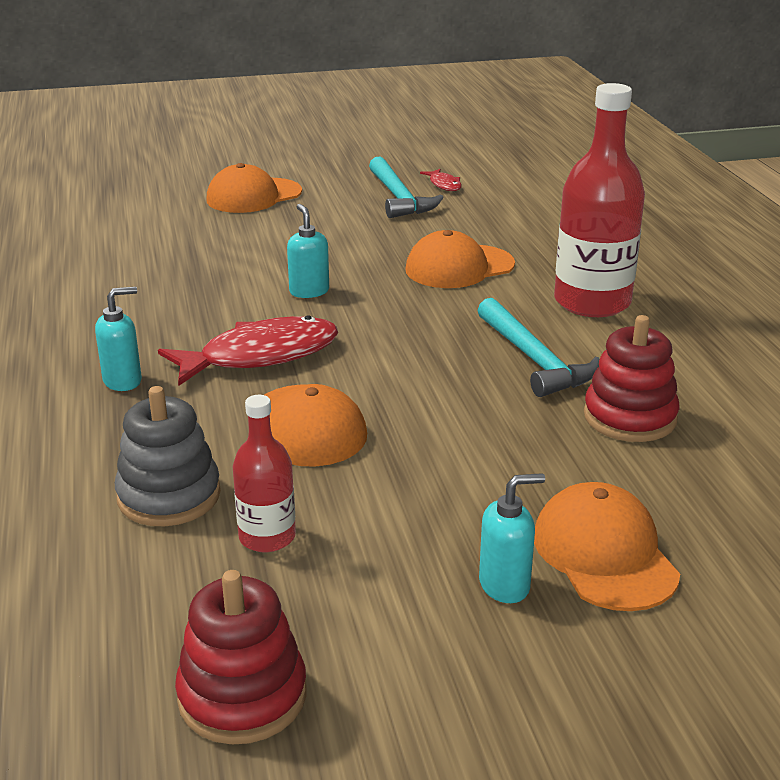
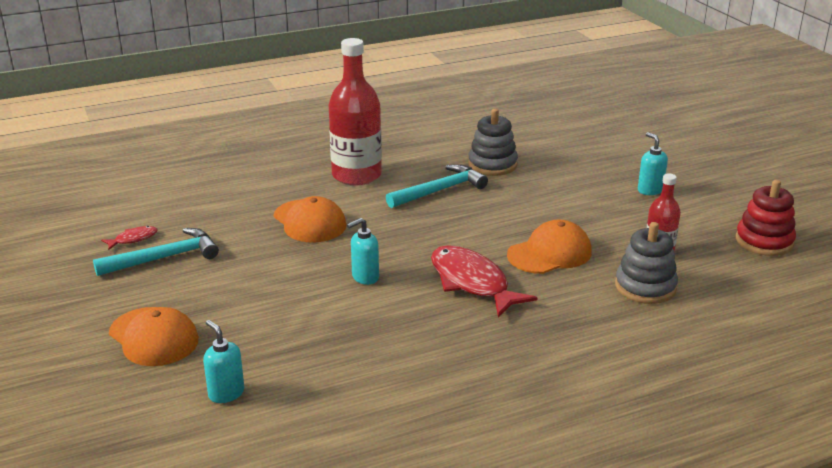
camera: 100 degrees left, 0 degrees up
(123, 381) = (531, 333): turquoise soap dispenser -> turquoise soap dispenser (226, 393)
(604, 554) = (612, 170): orange cap -> none
(629, 417) = (492, 164): red stacking toy -> grey stacking toy

